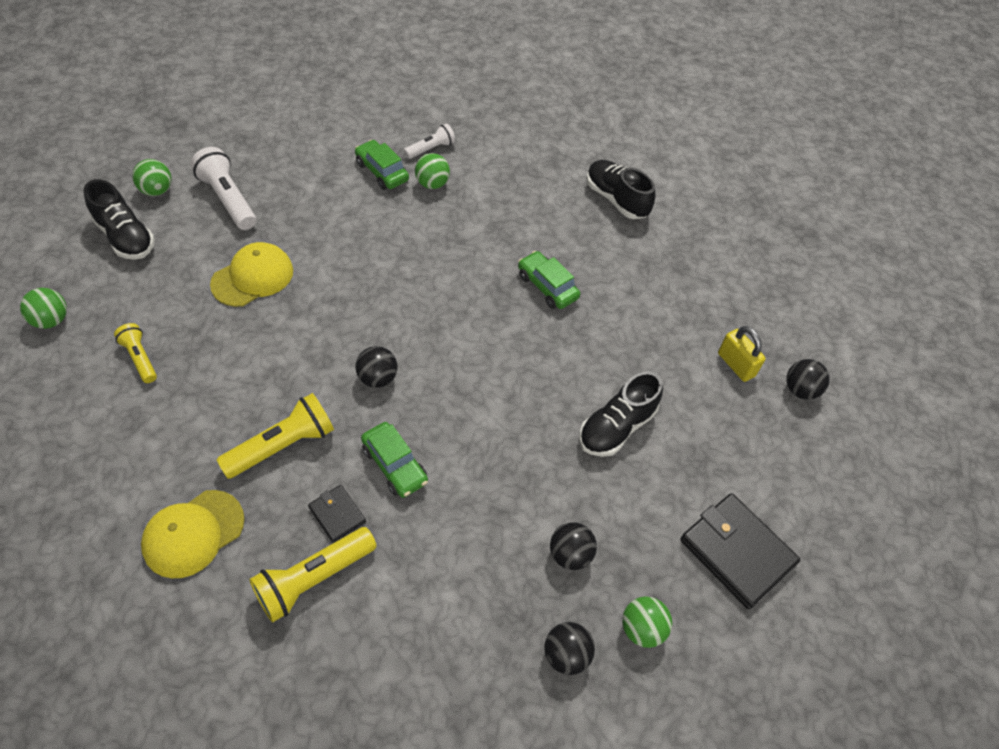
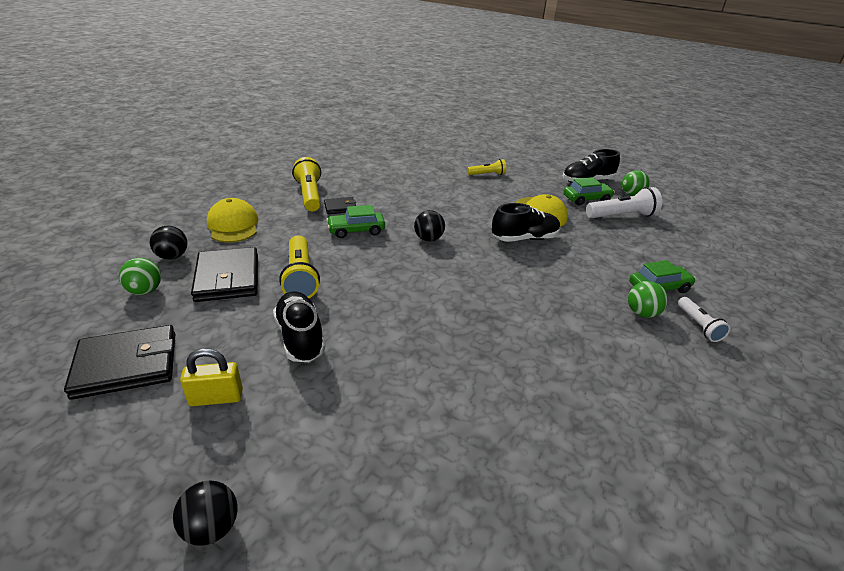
camera: 115 degrees right, 20 degrees down
(51, 320) = (525, 158): green ball -> none
(193, 533) = (365, 173): yellow cap -> yellow cap (233, 225)
(282, 445) = (399, 201): yellow flashlight -> yellow flashlight (300, 277)
(547, 286) = (482, 348): green car -> green car (586, 199)
(570, 554) = (227, 278): black ball -> black wallet
(616, 199) = (613, 464): black shoe -> black shoe (524, 238)
(736, 365) = (295, 470): yellow padlock -> yellow padlock (216, 398)

